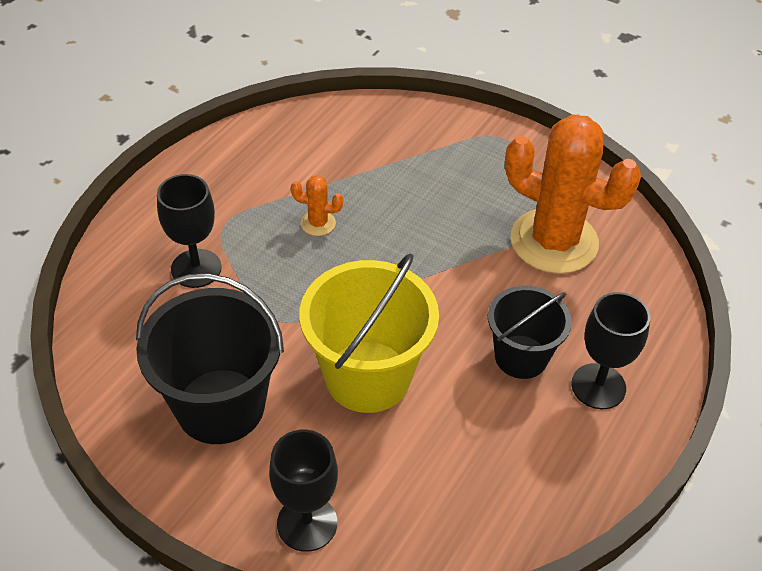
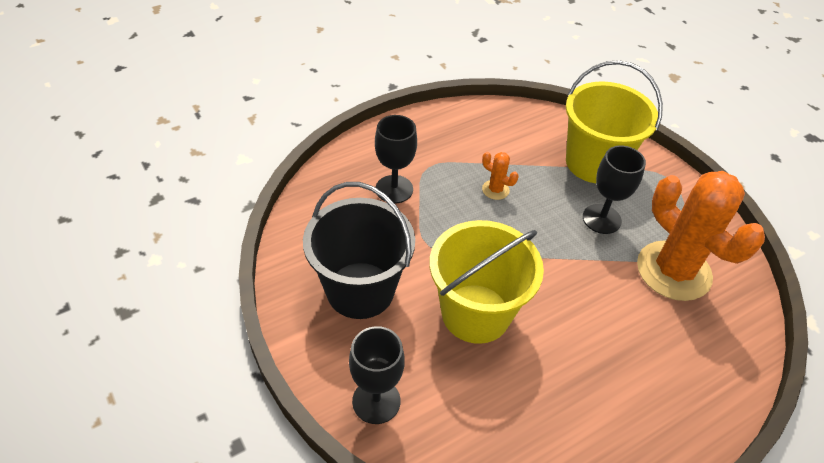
camera: 25 degrees right, 0 degrees up
(413, 149) = (594, 163): none -> yellow bucket
(521, 357) = (602, 348): black bucket -> none
(598, 386) = (656, 399): black goblet -> black goblet (601, 219)

